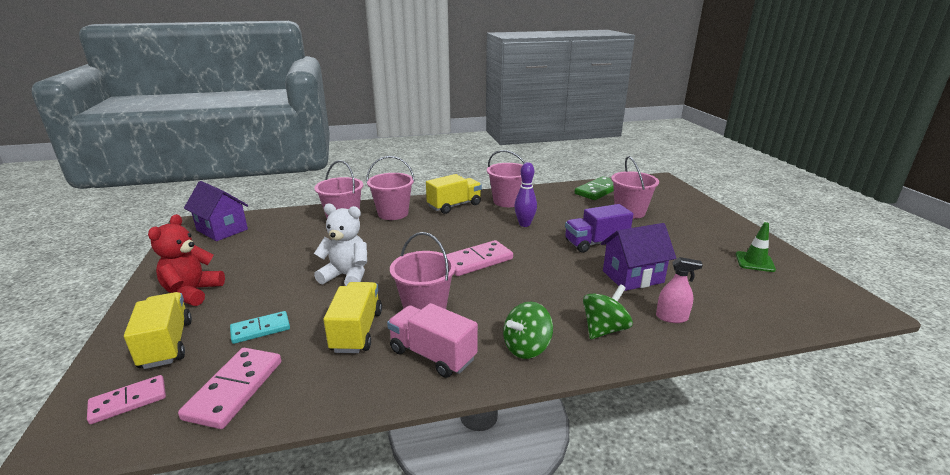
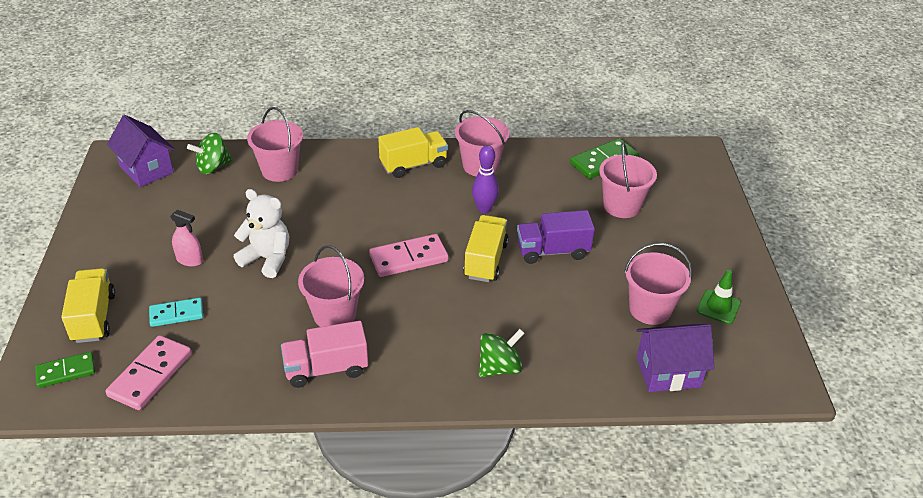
camera: 10 degrees right, 15 degrees up
(128, 401) = (66, 371): pink domino -> green domino
(192, 292) = (116, 258): red teddy bear -> none
(357, 331) = (264, 331): yellow truck -> yellow truck (485, 260)
(393, 213) = (338, 169): pink bucket -> pink bucket (650, 309)
(432, 355) = (326, 369): pink truck -> pink truck turned 60 degrees counterclockwise
(526, 348) = (415, 375): green spinning top -> green spinning top (213, 167)
(632, 277) = (566, 306): purple house -> purple house (668, 372)
(671, 317) = (575, 365): pink spray bottle -> pink spray bottle (189, 260)

